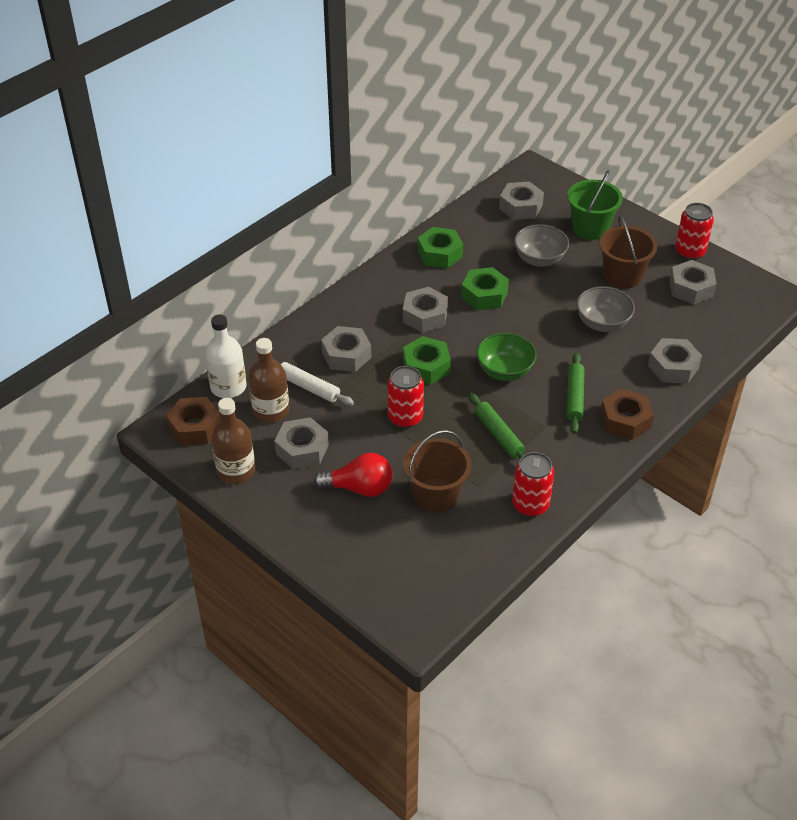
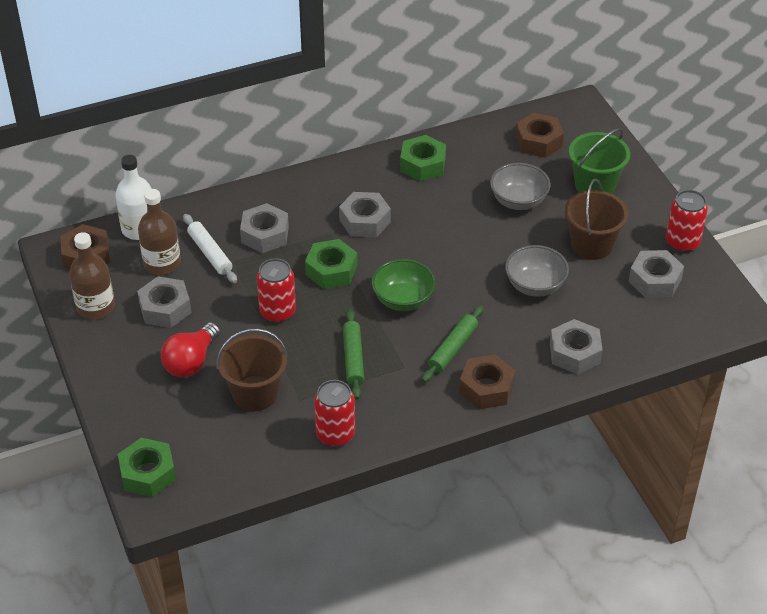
camera: 25 degrees right, 0 degrees up
(359, 488) = (191, 362): red light bulb -> red light bulb turned 90 degrees clockwise
(484, 295) = (437, 219): green nut -> green nut (148, 473)
(520, 207) = (538, 141): grey nut -> brown nut

